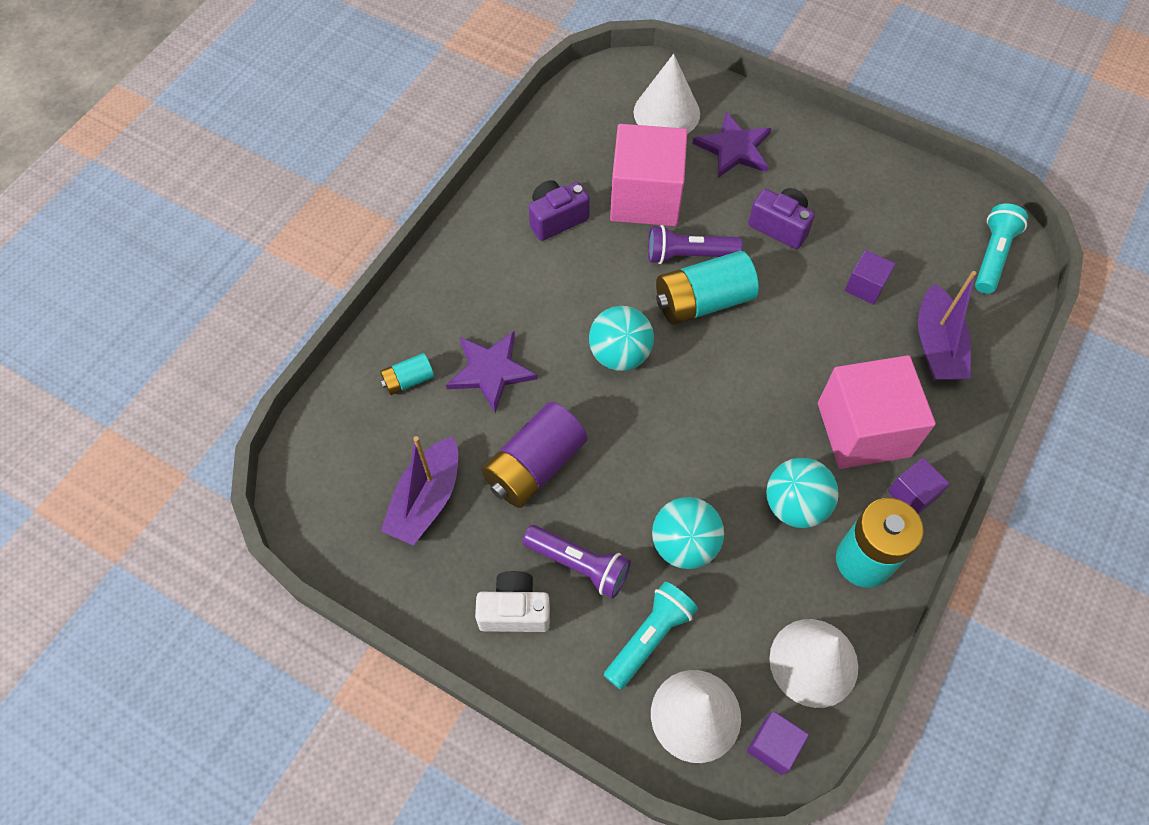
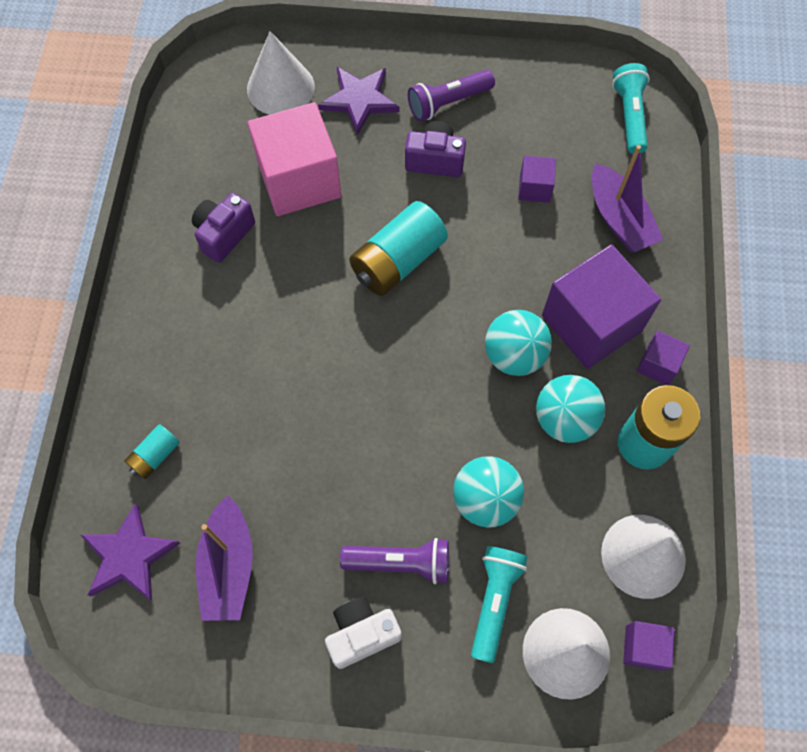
camera: 25 degrees left, 5 degrees up
(490, 371) = (231, 412): purple star -> purple star (129, 556)
(535, 466) = (316, 487): purple battery -> none
(620, 354) = (345, 344): turquoise ball -> turquoise ball (514, 355)
(688, 255) = (364, 221): purple flashlight -> purple flashlight (448, 103)
(863, 429) = (591, 323): pink cube -> purple cube

